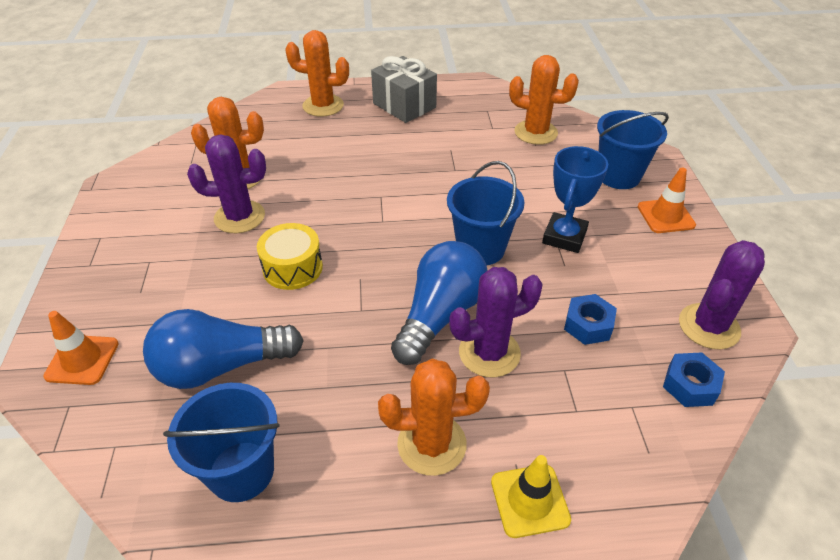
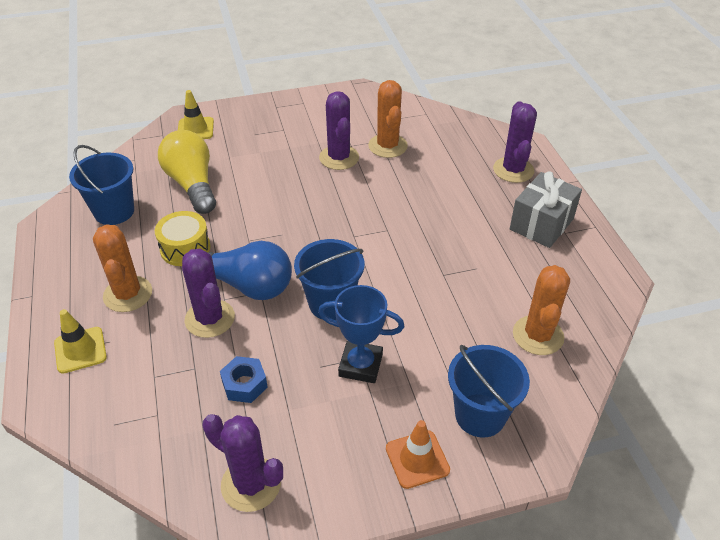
camera: 80 degrees right, 0 degrees up
(82, 360) = (195, 129): orange traffic cone -> yellow traffic cone
(221, 366) = (192, 184): blue light bulb -> yellow light bulb
(292, 268) = (288, 196): yellow drum -> yellow drum (185, 248)
(323, 106) = (513, 170): orange cactus -> purple cactus
(690, 385) = (179, 460): blue nut -> none

